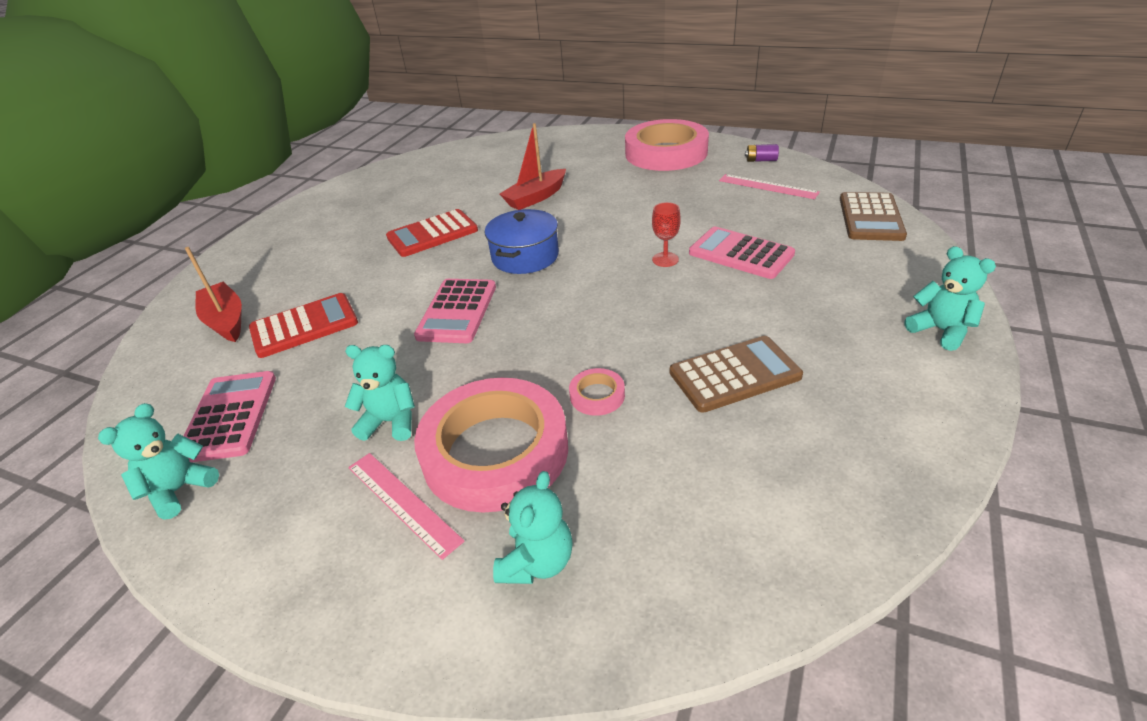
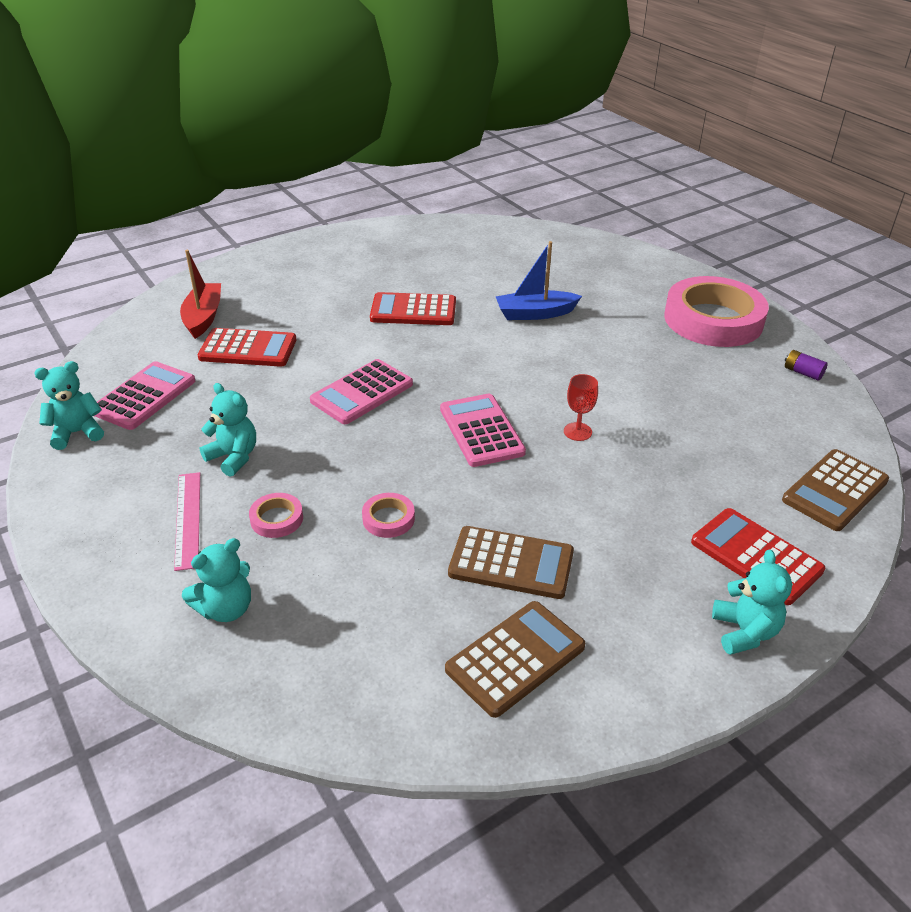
camera: 30 degrees right, 0 degrees up
(495, 451) = (277, 519): pink tape -> pink tape, size x0.40
(525, 256) = (464, 369): blue pot -> none
(536, 197) = (535, 313): red boat -> blue boat
(740, 254) = (653, 461): pink calculator -> pink calculator (481, 431)
(767, 186) = (771, 405): pink ruler -> none
(827, 443) = (515, 658): none -> brown calculator
(882, 280) = (756, 556): none -> red calculator

